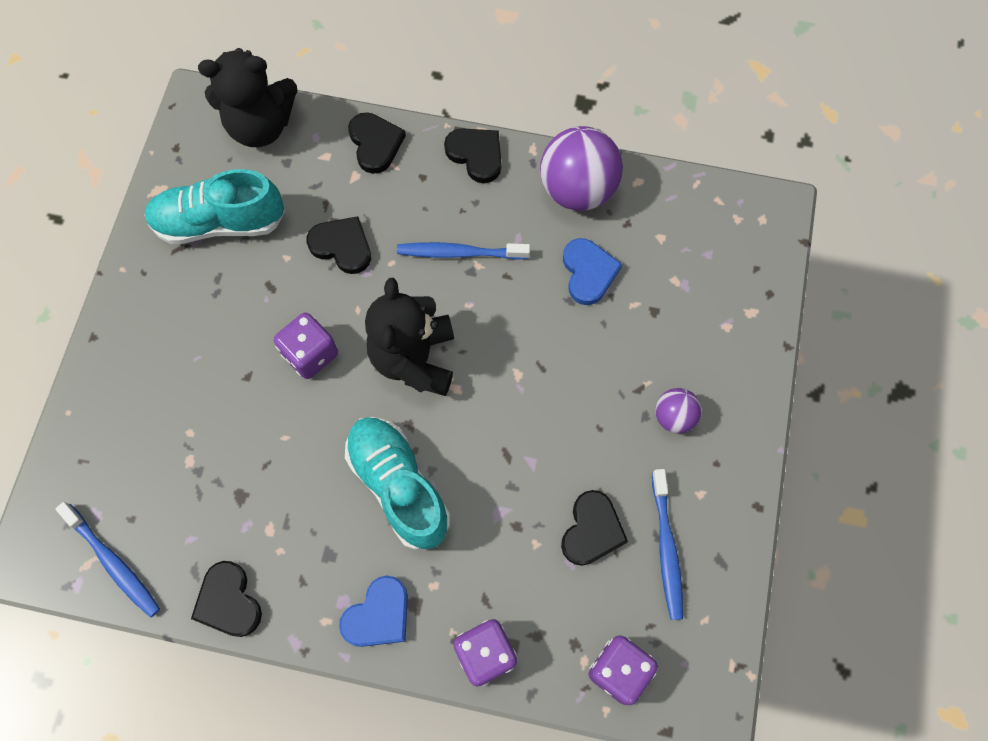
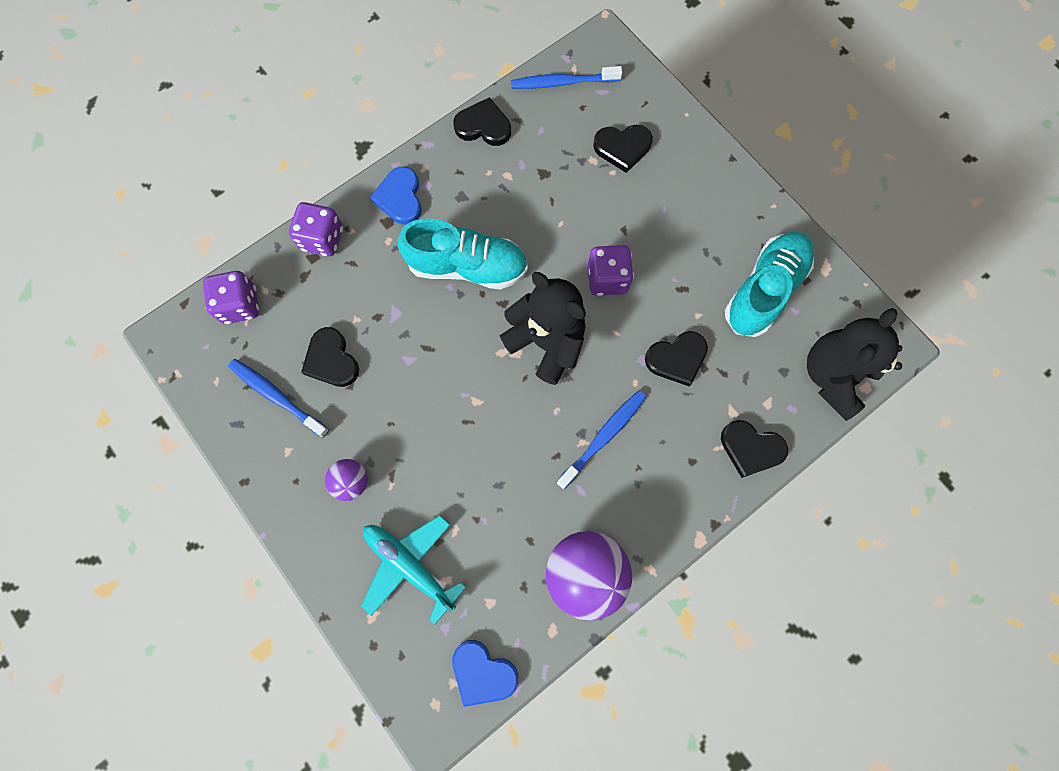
camera: 130 degrees right, 5 degrees up
(476, 155) = (680, 519): black heart -> black heart (622, 148)
(588, 272) = (508, 519): blue heart -> blue heart (482, 673)
(691, 316) = (409, 565): none -> turquoise plane

